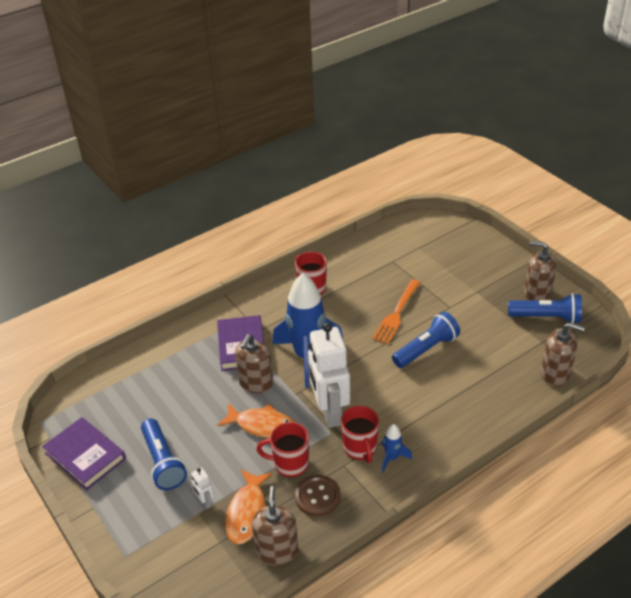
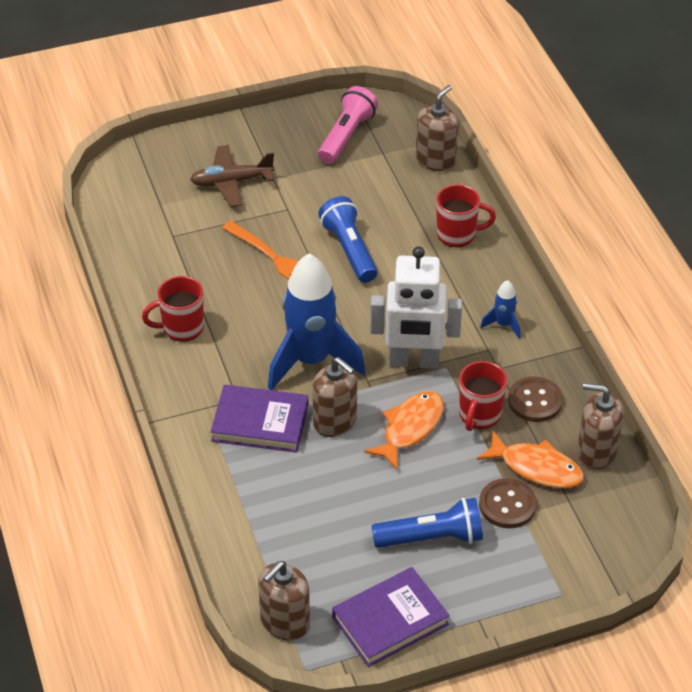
camera: 75 degrees left, 5 degrees up
(205, 501) = (507, 505): white robot -> brown button
(360, 448) = (479, 348): red mug -> red mug (457, 234)
(459, 273) = (231, 182): none -> brown plane
(536, 294) = (303, 130): brown soap dispenser -> brown soap dispenser (285, 622)
(546, 317) = (346, 136): blue flashlight -> pink flashlight

